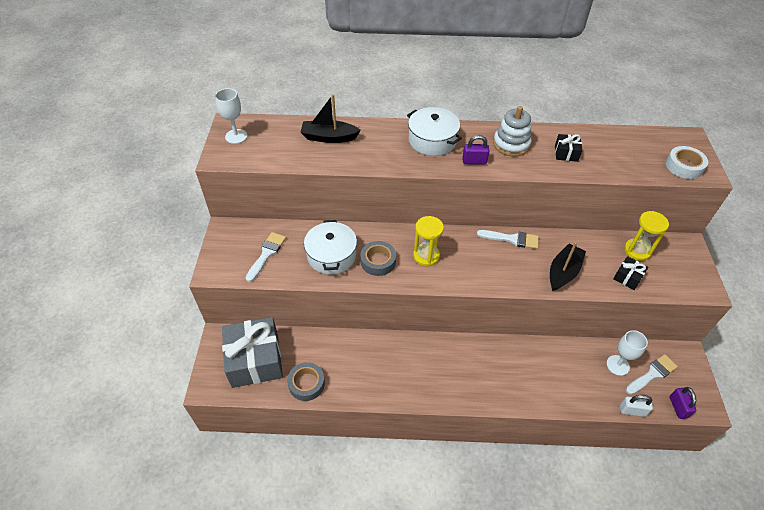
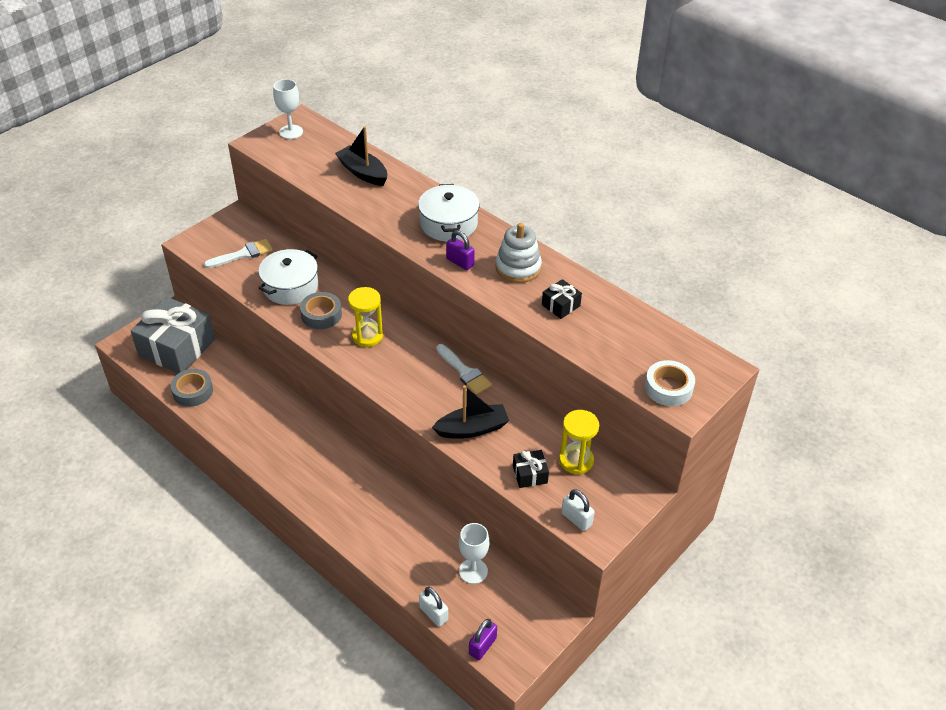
camera: 40 degrees right, 5 degrees down
(652, 374) = (497, 603): white brush -> none
(683, 286) = (576, 519): none -> white padlock

